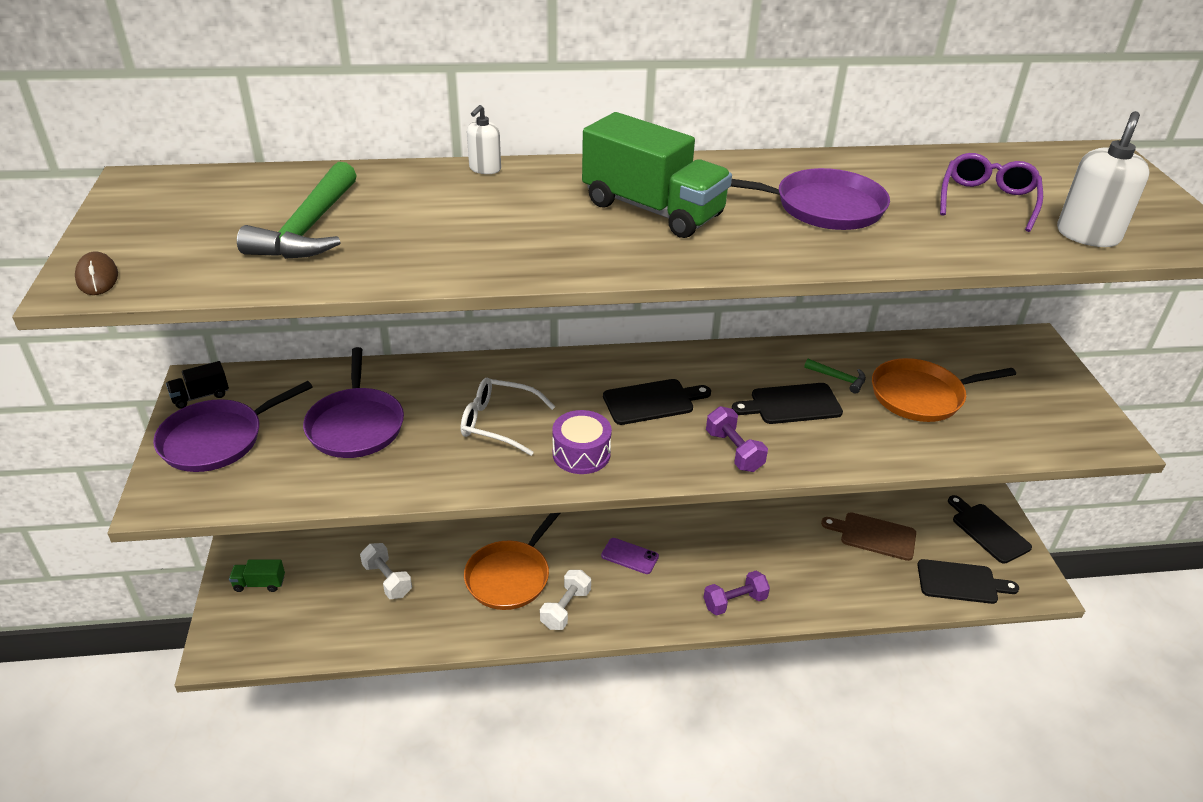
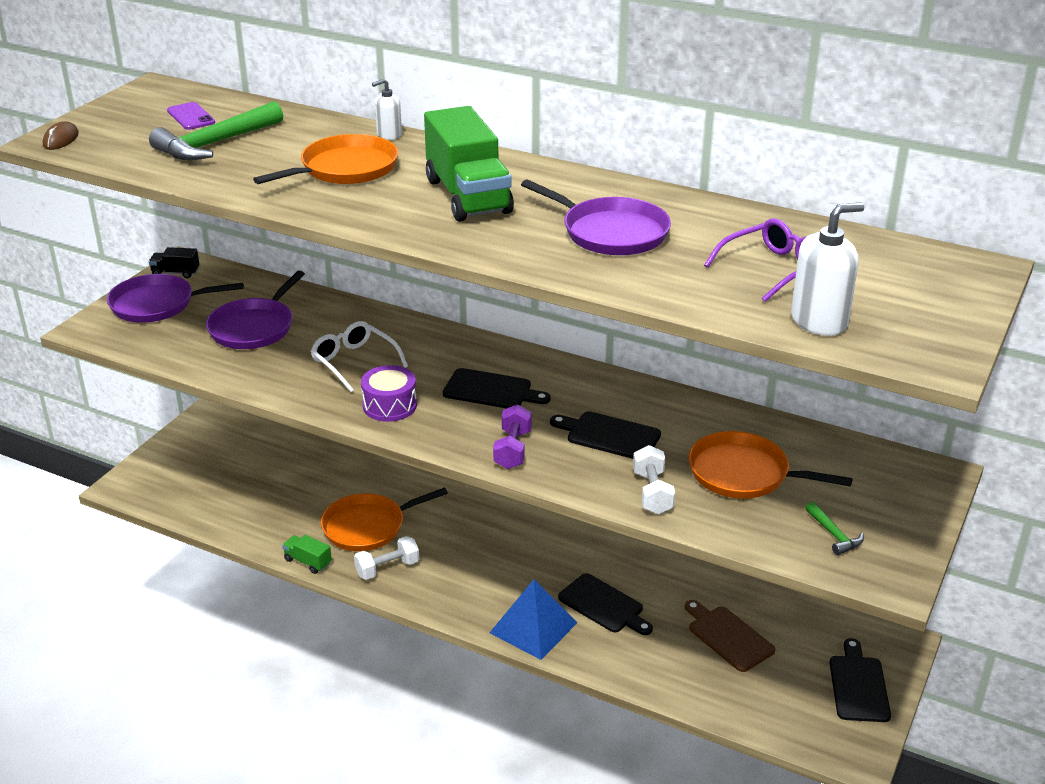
camera: 35 degrees right, 5 degrees down
(259, 584) = (187, 454): green truck -> green truck (308, 562)
(387, 580) = (275, 489): white dumbbell -> white dumbbell (652, 493)
(493, 216) = (345, 169): none -> orange pan
(629, 556) = (479, 554): purple phone -> purple phone (191, 117)
(734, 602) = (533, 627): purple dumbbell -> blue pyramid
(838, 378) = (681, 432): green hammer -> green hammer (834, 535)
(961, 582) = (773, 712): black cutting board -> black cutting board (603, 605)

